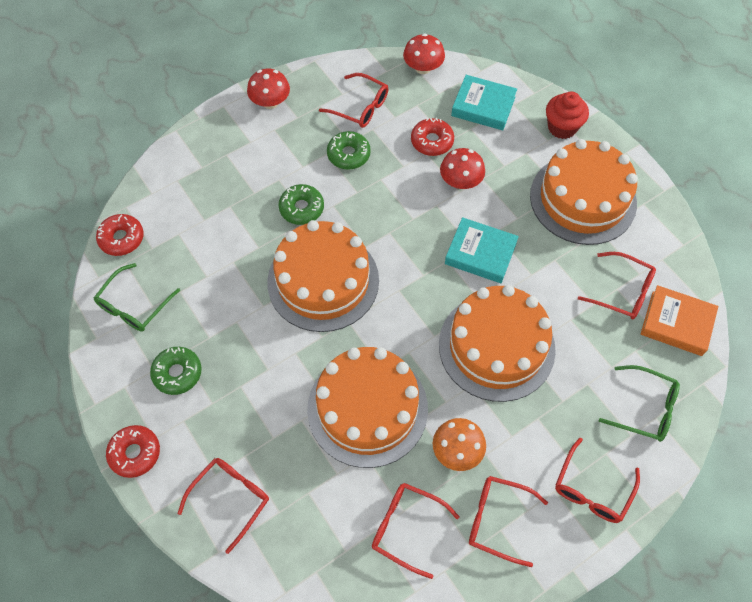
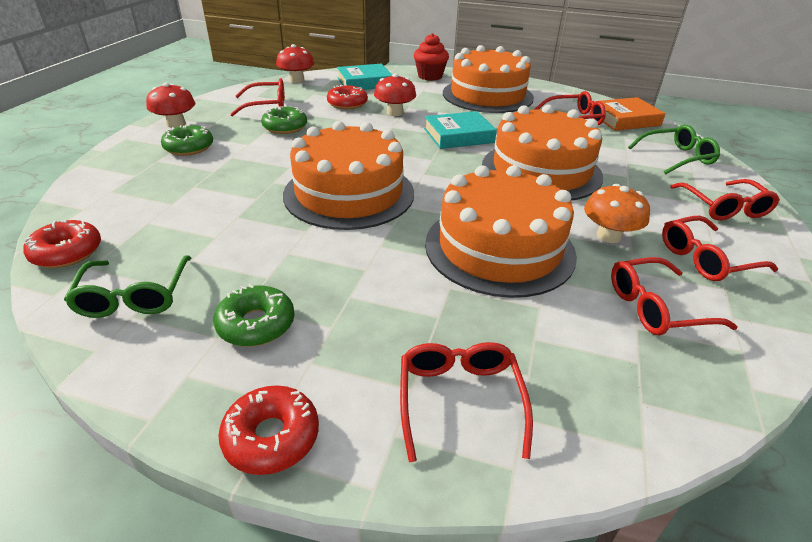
camera: 40 degrees left, 25 degrees down
(301, 208) = (275, 164): green donut -> green donut (189, 147)

